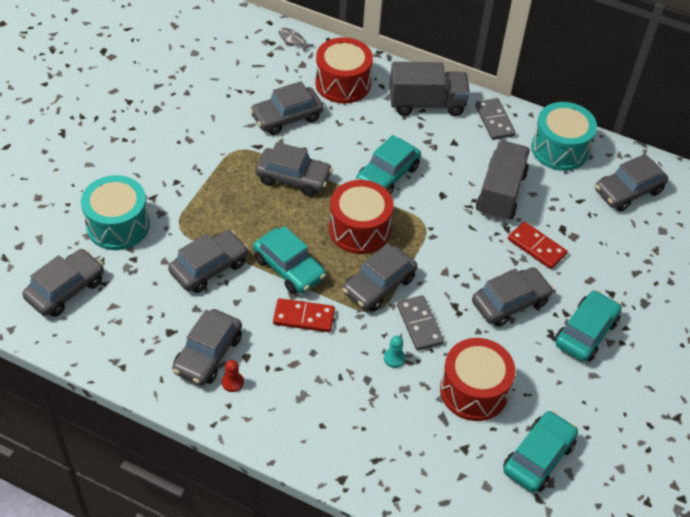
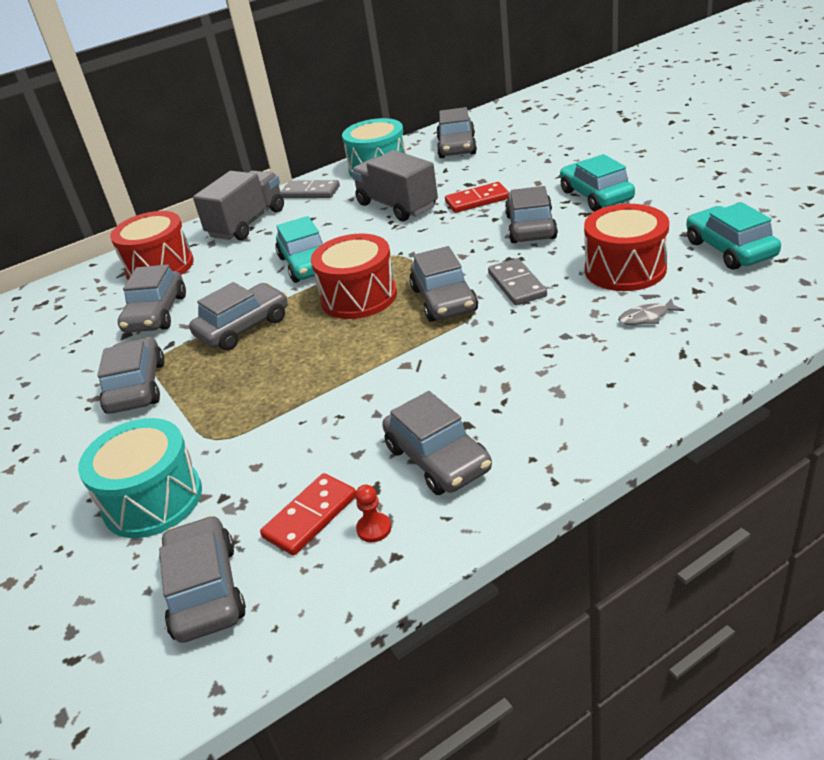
camera: 50 degrees left, 15 degrees down
(209, 267) = (304, 426): grey car -> grey car (136, 387)
(232, 382) = (498, 446): red pawn -> red pawn (374, 529)
(289, 268) = (365, 359): turquoise car -> none
(293, 40) = (61, 287): grey fish -> grey fish (646, 317)
(304, 317) = (444, 363): red domino -> red domino (310, 517)
(394, 358) = (549, 310): turquoise pawn -> none
(419, 324) = (516, 285): grey domino -> grey domino turned 60 degrees clockwise

